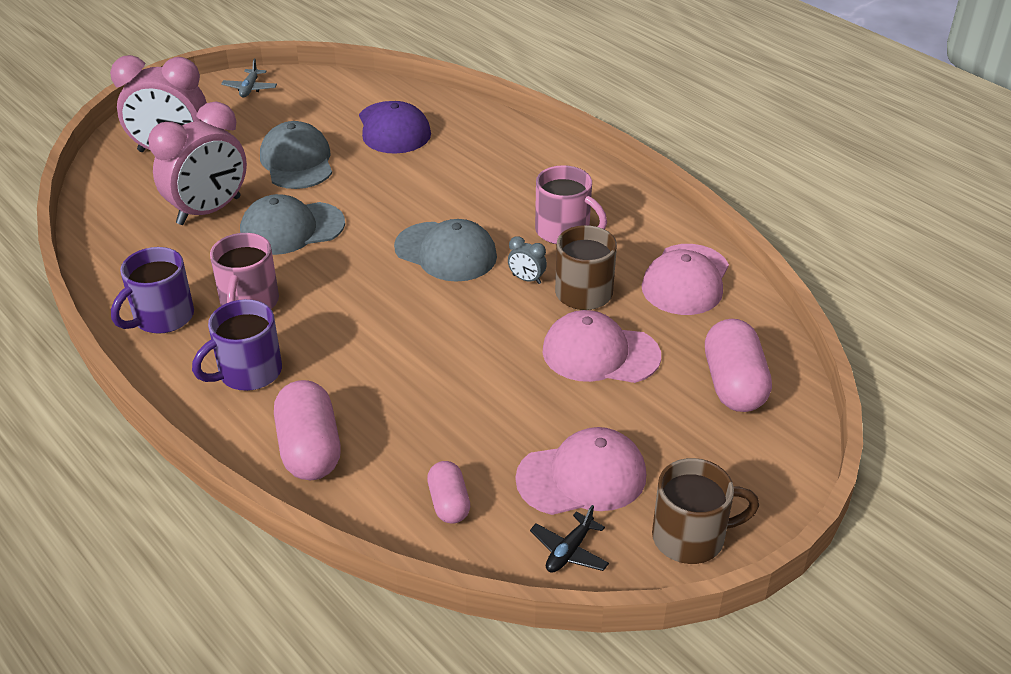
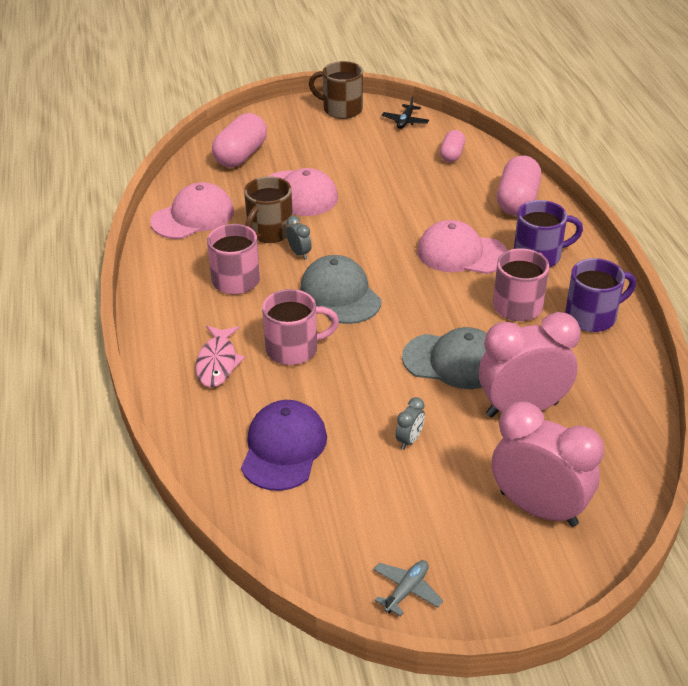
camera: 150 degrees left, 0 degrees up
(297, 161) = (409, 440): grey cap -> grey clock
(447, 192) = (294, 349): none -> pink mug
(503, 162) = (217, 363): none -> pink fish
(569, 551) = (405, 121): black plane -> black plane turned 135 degrees clockwise
(582, 477) = (371, 144): pink cap -> pink cap (461, 253)

